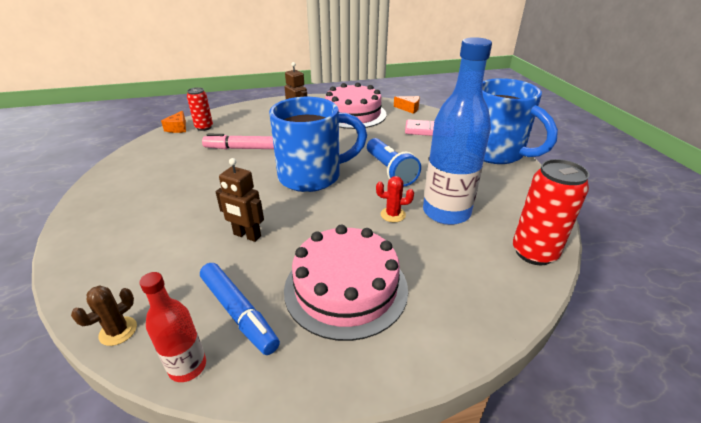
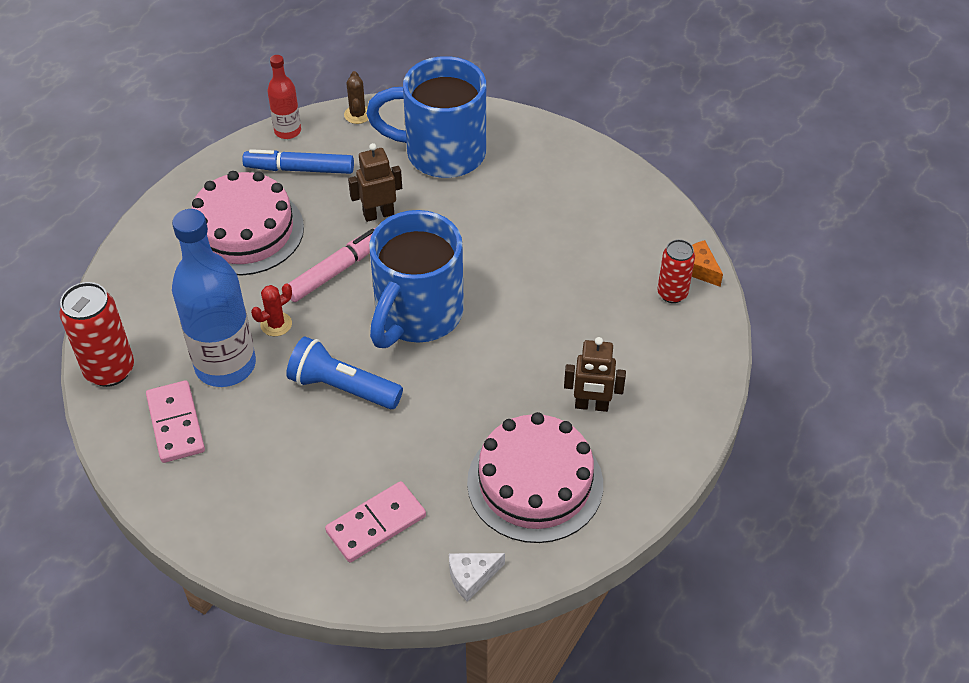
camera: 135 degrees right, 15 degrees up
(242, 148) = (559, 297): pink marker -> pink marker (336, 271)
(409, 108) = (472, 577): orange cheese -> white cheese
(497, 153) = (236, 532): blue mug -> blue mug (441, 153)
(501, 202) = (175, 424): none -> pink domino

